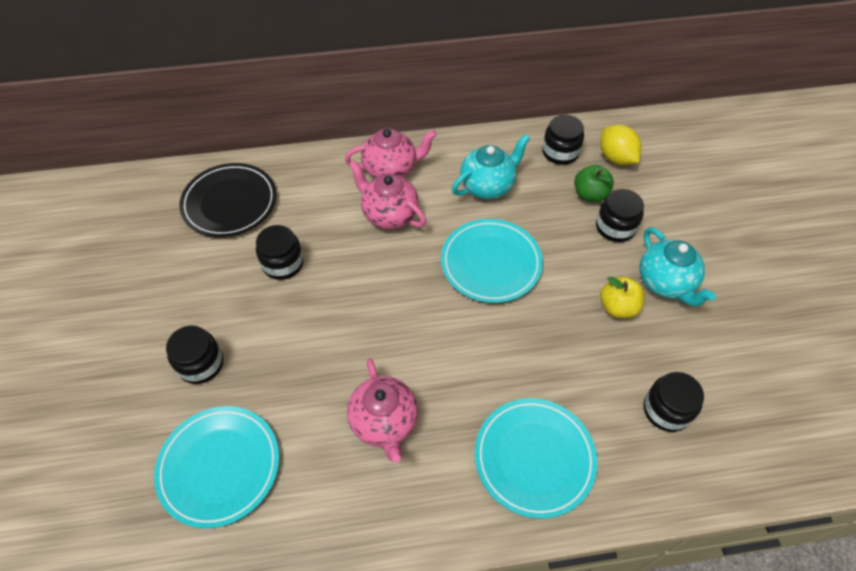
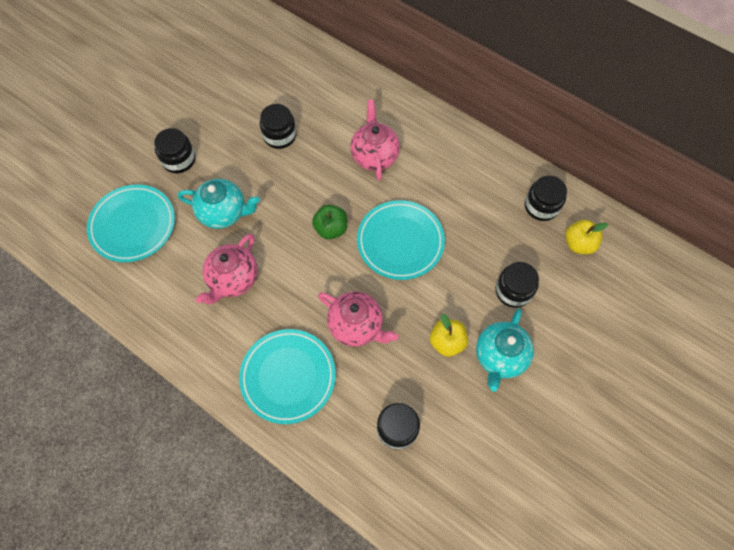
camera: 45 degrees right, 10 degrees up
(230, 203) = (291, 71): black plate -> none
(391, 169) = (410, 125): pink teapot -> pink teapot (356, 326)
(488, 186) = (460, 188): turquoise teapot -> turquoise teapot (224, 213)
(590, 195) = (524, 254): green apple -> green apple (331, 229)
(616, 158) = (578, 244): yellow lemon -> yellow apple

